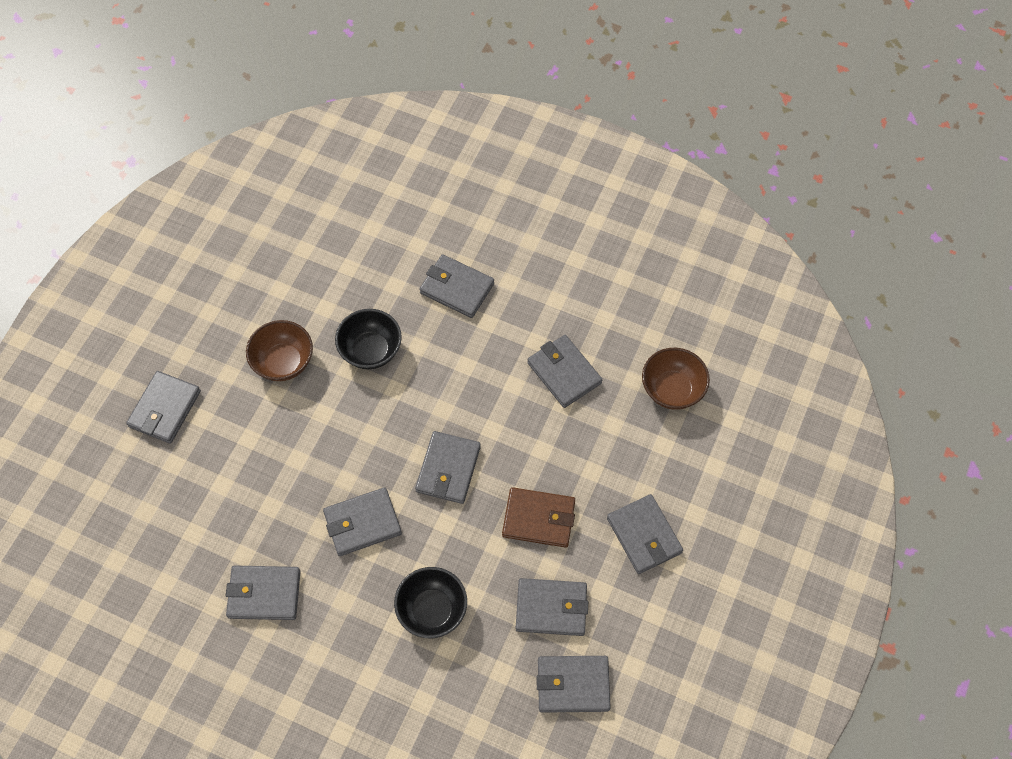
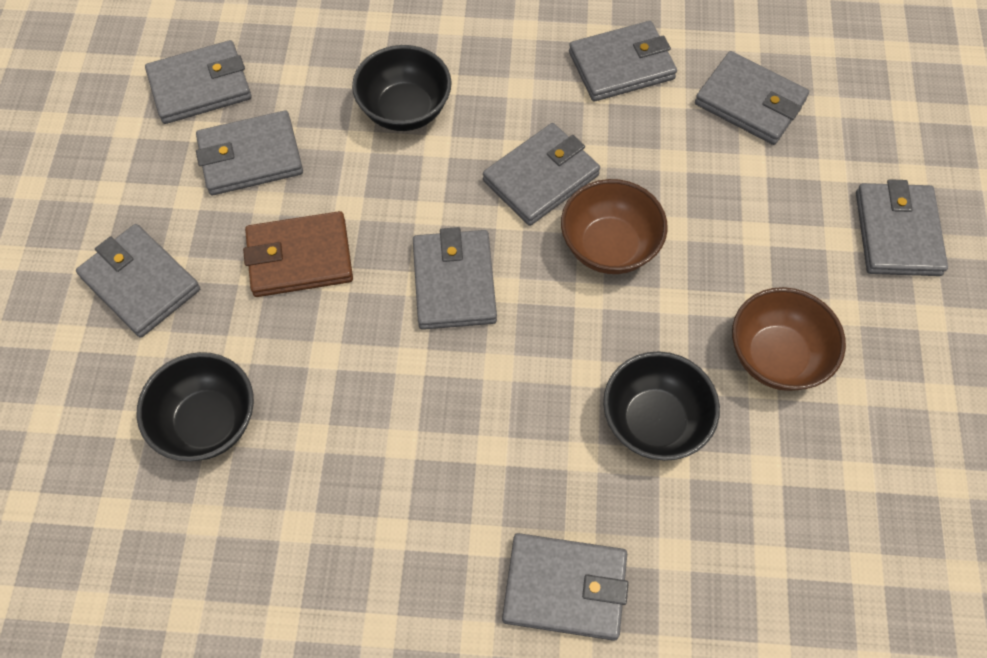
camera: 160 degrees right, 0 degrees up
(564, 373) = (325, 492): grey wallet -> grey wallet (750, 102)
(620, 432) = (207, 422): none -> black bowl
(672, 389) = (133, 525): brown bowl -> brown bowl (609, 246)

